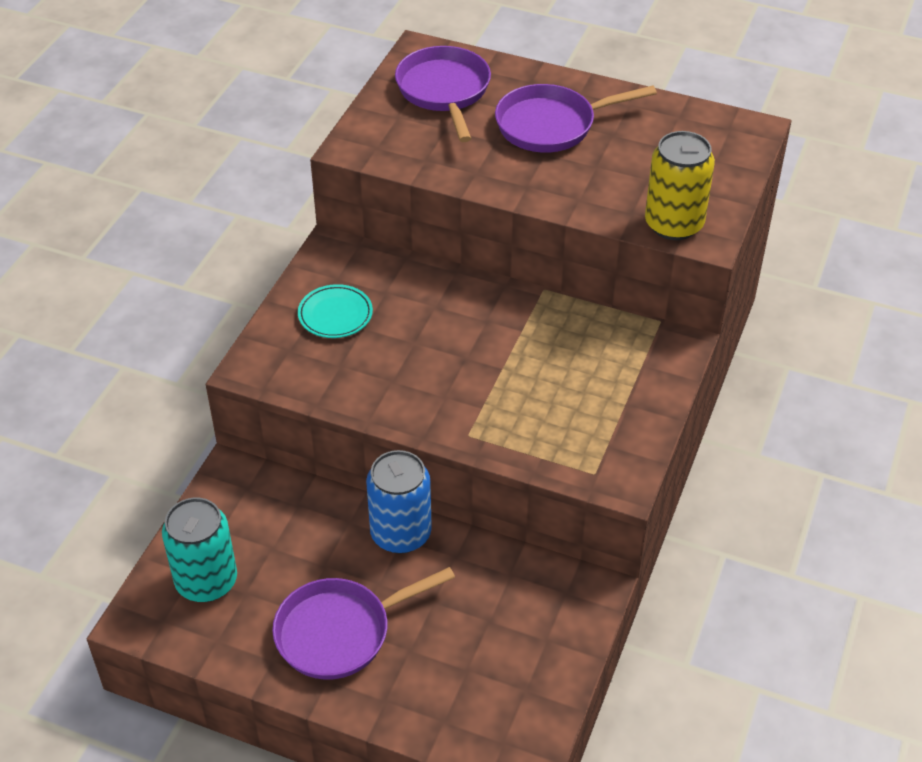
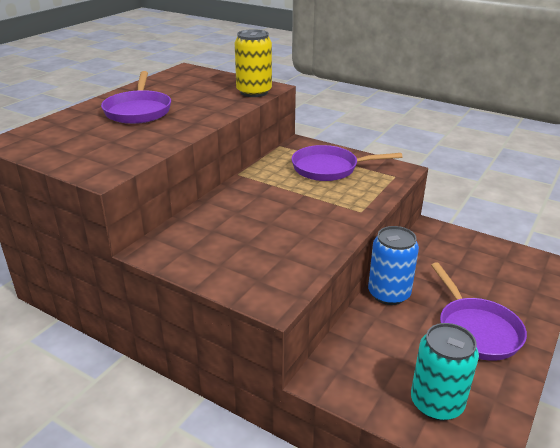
camera: 80 degrees left, 15 degrees down
(335, 315) = (227, 254): turquoise plate -> none
(444, 91) = (67, 137): purple pan -> purple pan (329, 168)

